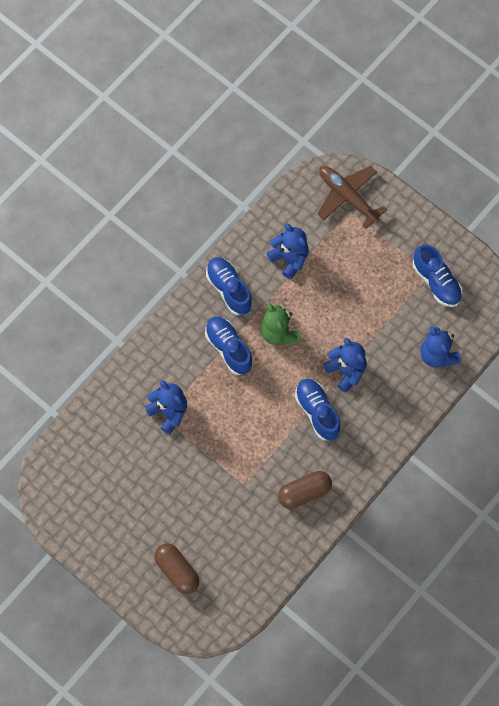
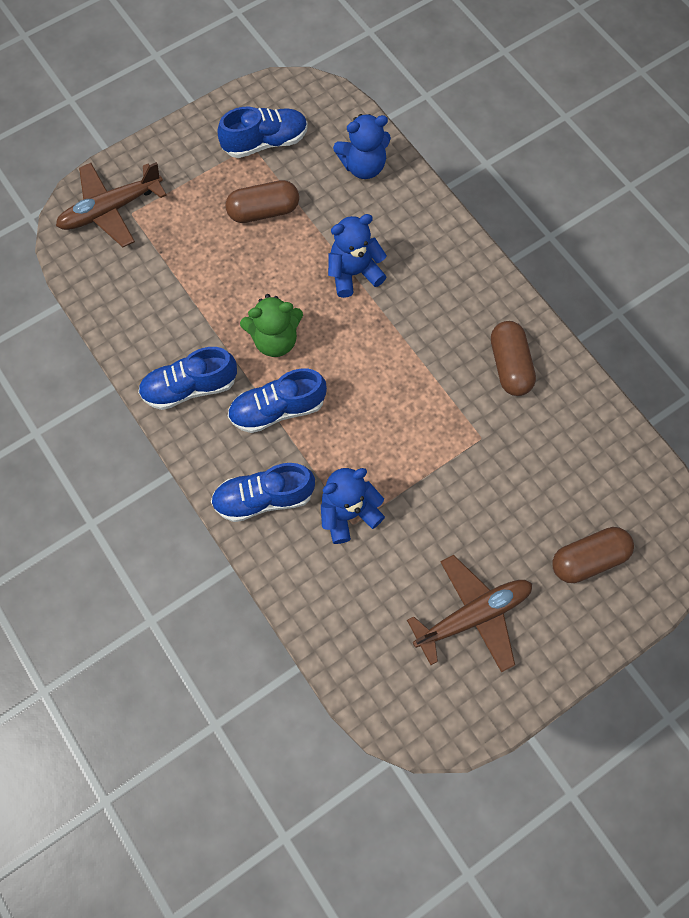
camera: 75 degrees left, 0 degrees up
(121, 505) = (473, 615): none -> brown plane
(289, 258) = (172, 300): blue teddy bear -> none
(317, 412) = (401, 321): blue shoe -> blue shoe (264, 498)
(378, 297) = (263, 211): none -> brown capsule

